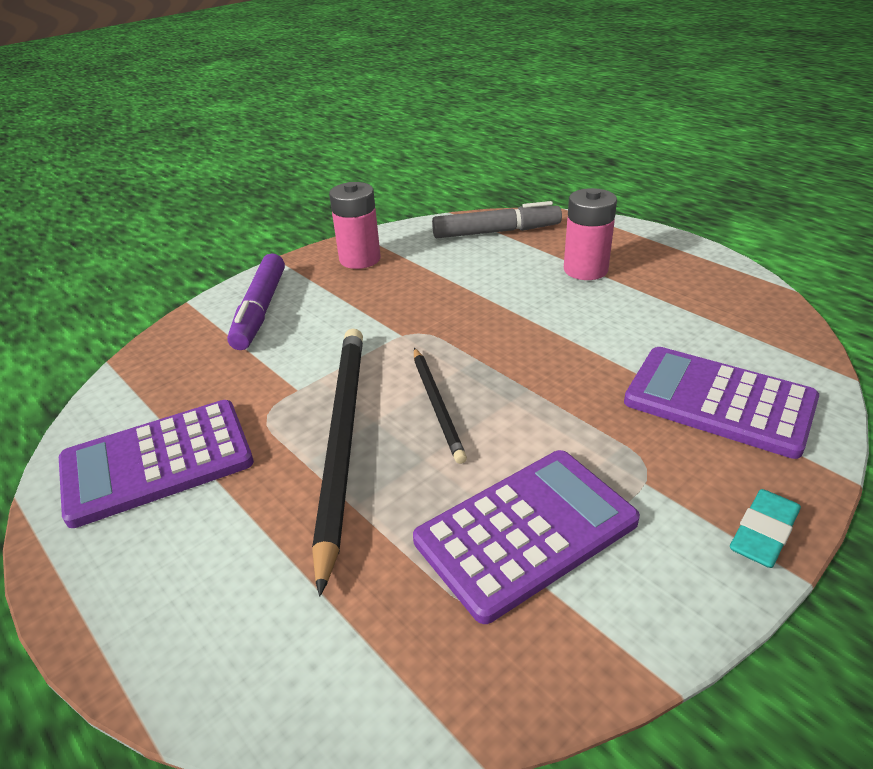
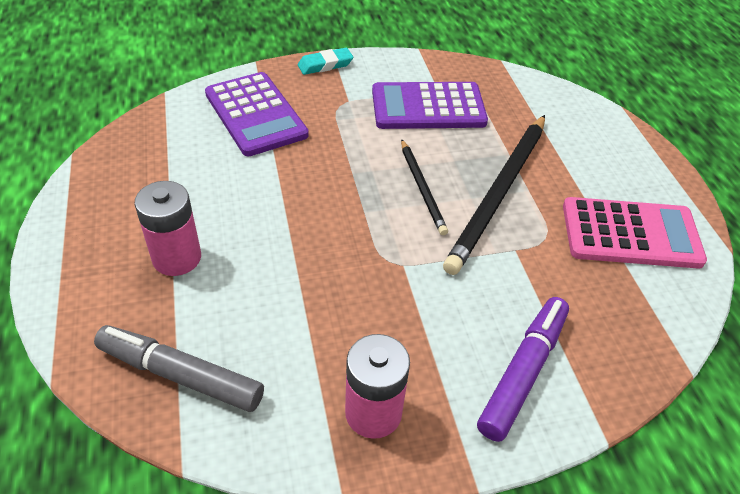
camera: 155 degrees left, 10 degrees up
(157, 462) = (630, 234): purple calculator -> pink calculator
(437, 405) = (422, 188): black pencil -> black pencil turned 150 degrees clockwise

